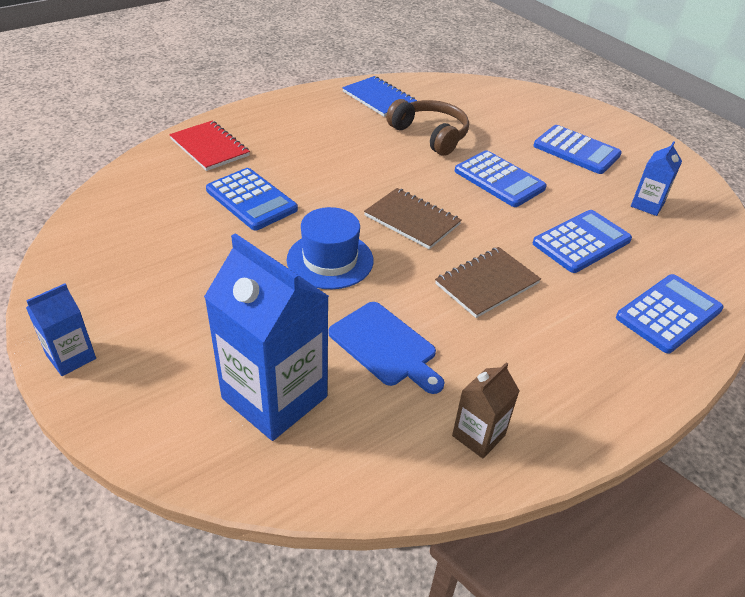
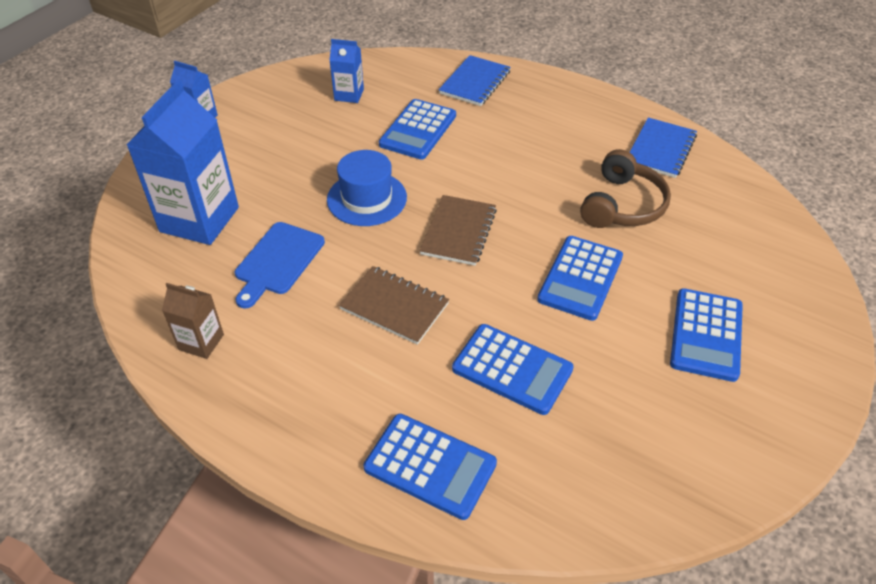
camera: 70 degrees right, 5 degrees up
(209, 147) = (475, 82): red notebook -> blue notebook
(647, 205) = (637, 424): blue carton -> blue carton (349, 95)

